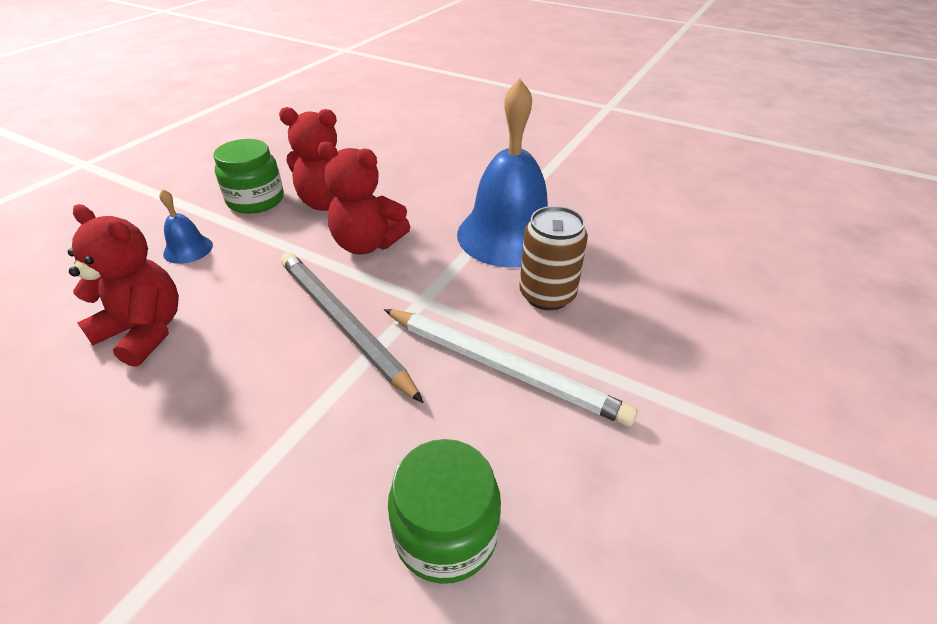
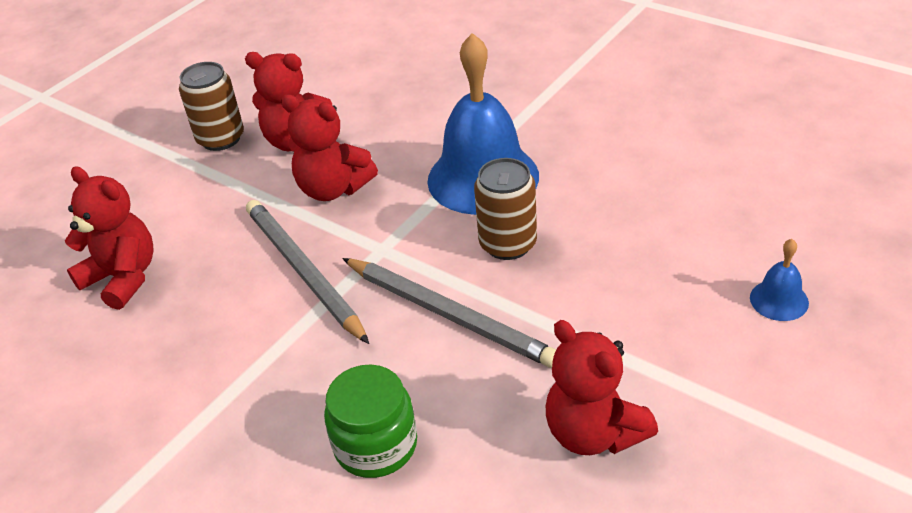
camera: 10 degrees right, 0 degrees up
(188, 249) = (155, 195): blue bell -> blue bell (779, 300)
(256, 200) = (221, 139): green jar -> brown can
(503, 367) = (449, 314): white pencil -> grey pencil
(699, 507) = (594, 433): none -> red teddy bear

